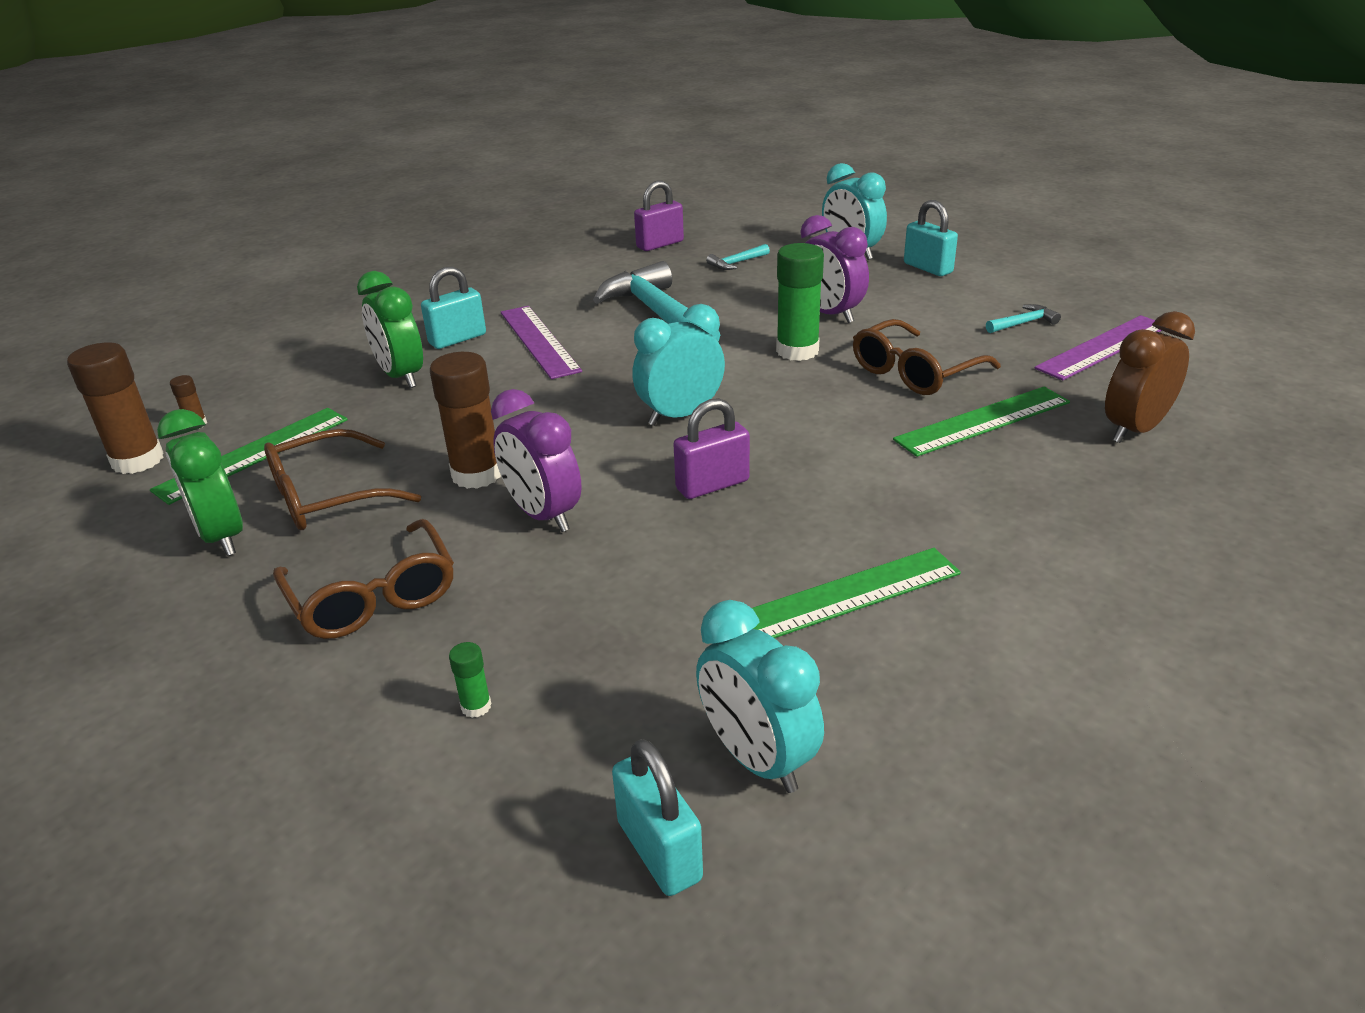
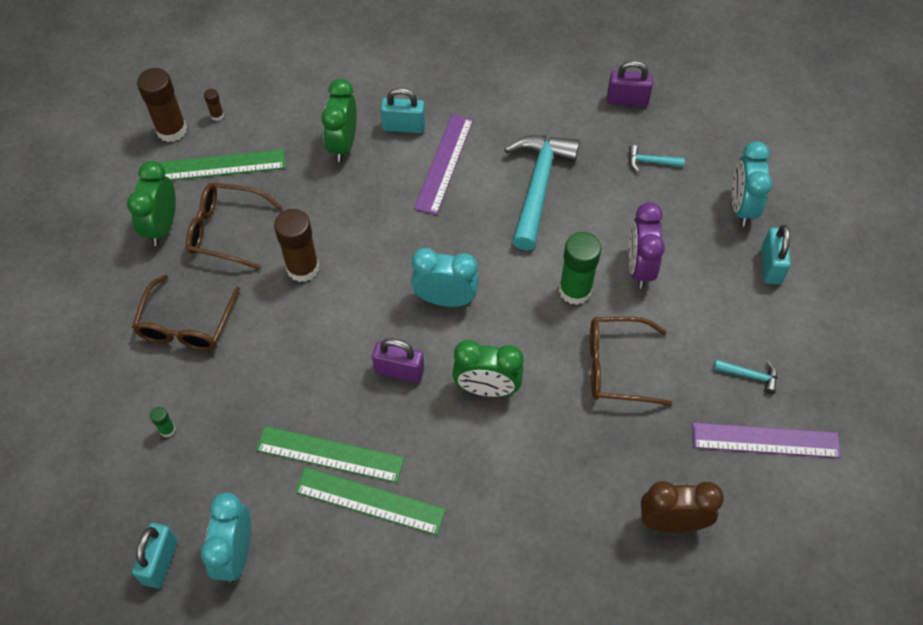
camera: 40 degrees right, 25 degrees up
(543, 515) = (302, 327): purple clock -> none
(823, 446) = (487, 388): none -> green clock
(983, 421) = (597, 441): green ruler -> green ruler (330, 454)

